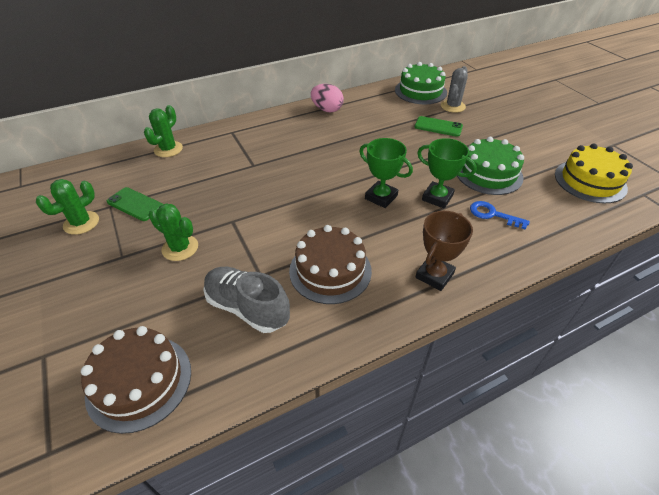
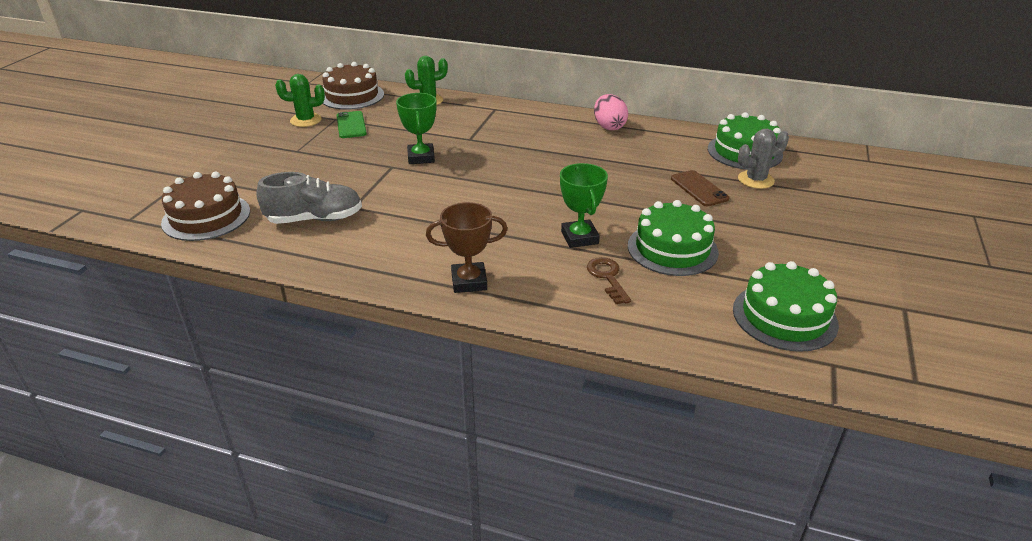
camera: 45 degrees right, 10 degrees down
(180, 248) = (334, 164): green cactus -> none
(247, 308) = (315, 219): grey shoe -> grey shoe turned 90 degrees clockwise
(330, 270) = (401, 232): brown cake -> brown cake (352, 96)
(381, 197) = (529, 211): green trophy -> green trophy (421, 157)
(438, 127) = (699, 189): green phone -> brown phone
(492, 214) = (607, 277): blue key -> brown key
(590, 181) = (784, 316): yellow cake -> green cake

